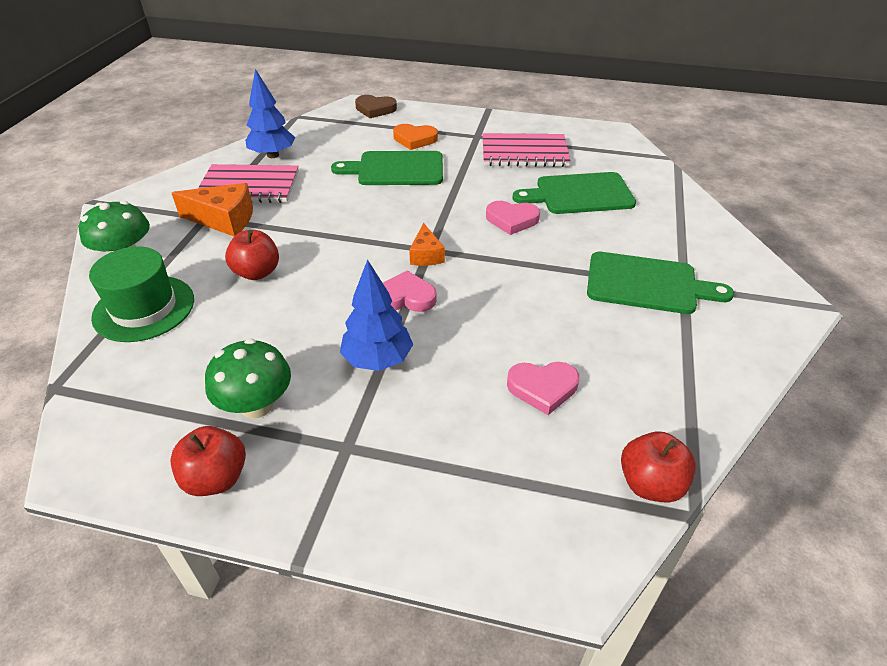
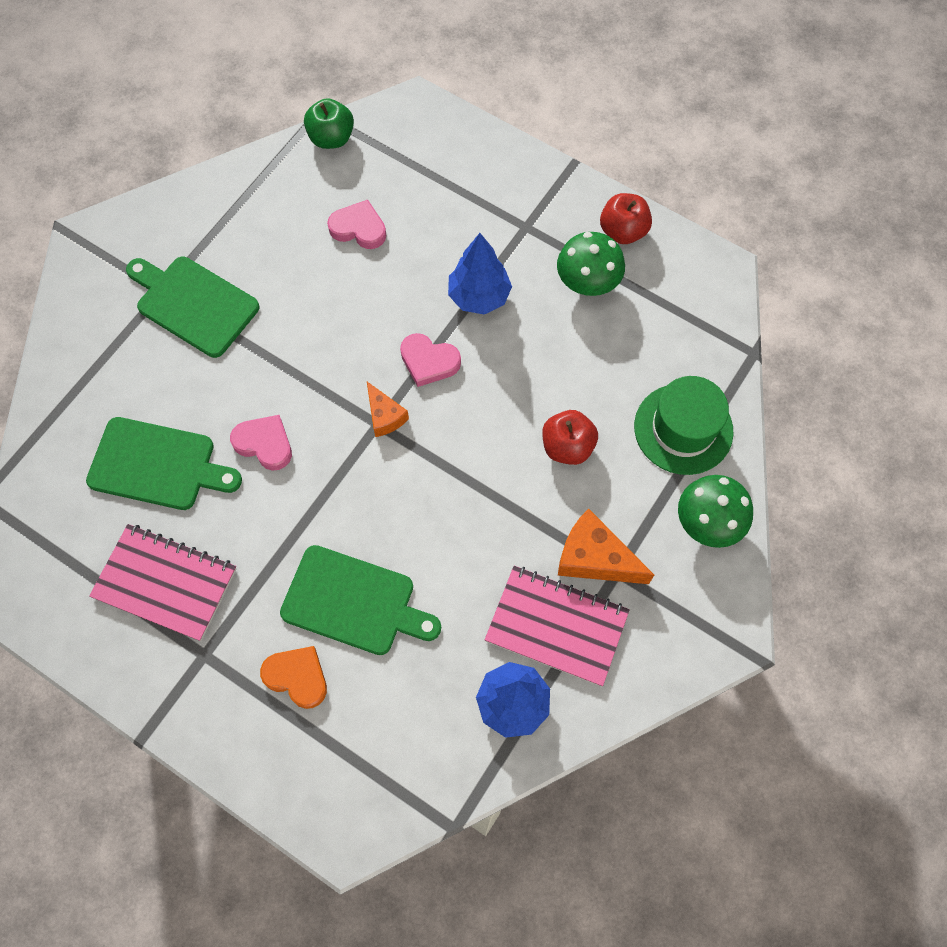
camera: 160 degrees left, 25 degrees up
(375, 109) = (320, 805): brown heart -> none
(426, 255) = (385, 416): orange cheese -> orange cheese turned 135 degrees clockwise
(650, 484) = (331, 138): red apple -> green apple

